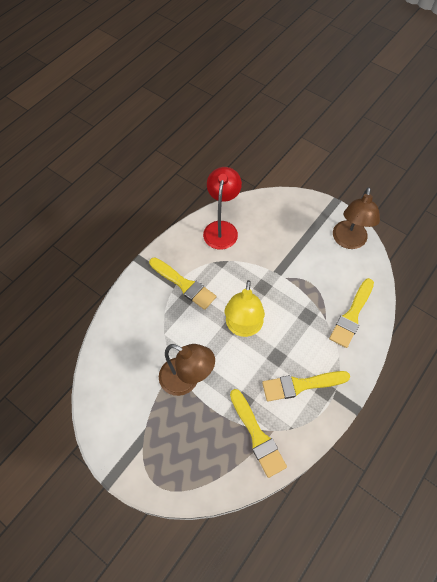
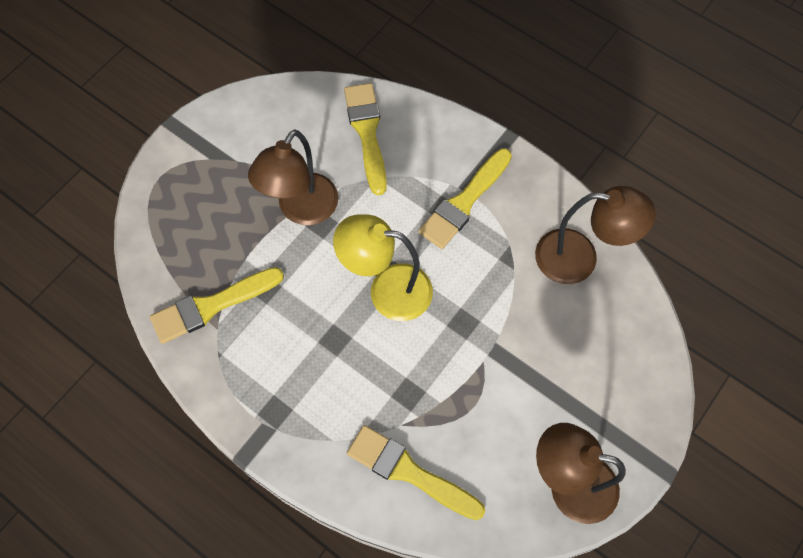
camera: 90 degrees right, 5 degrees up
(221, 228) = (579, 258): red lamp -> brown lamp
(301, 385) = (285, 374): yellow brush -> yellow brush (367, 132)

